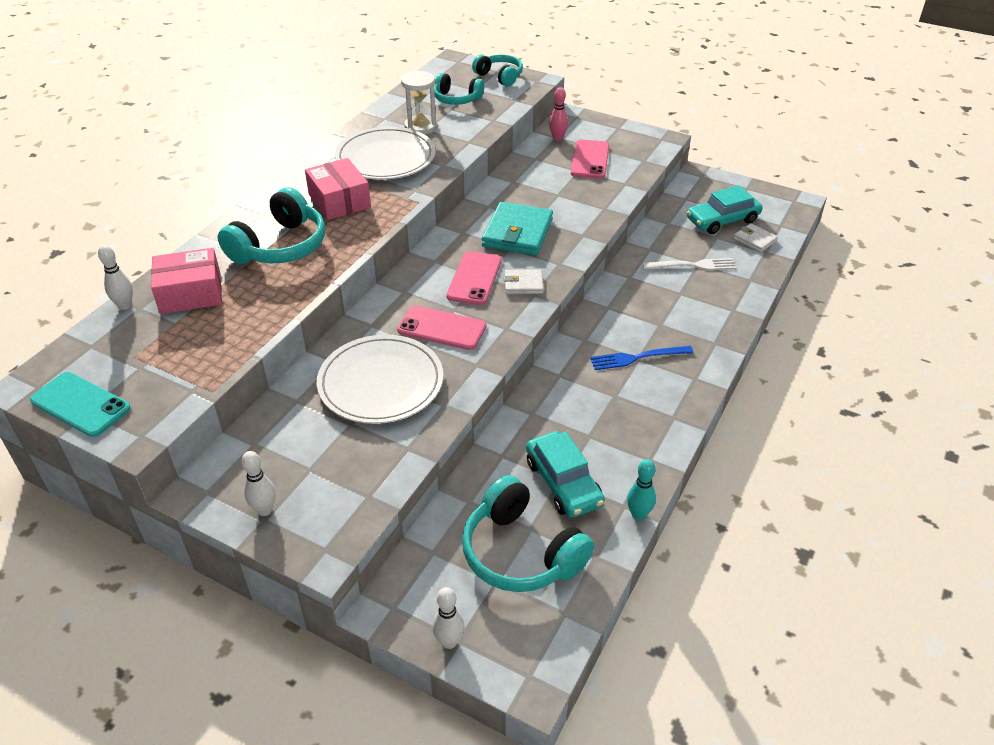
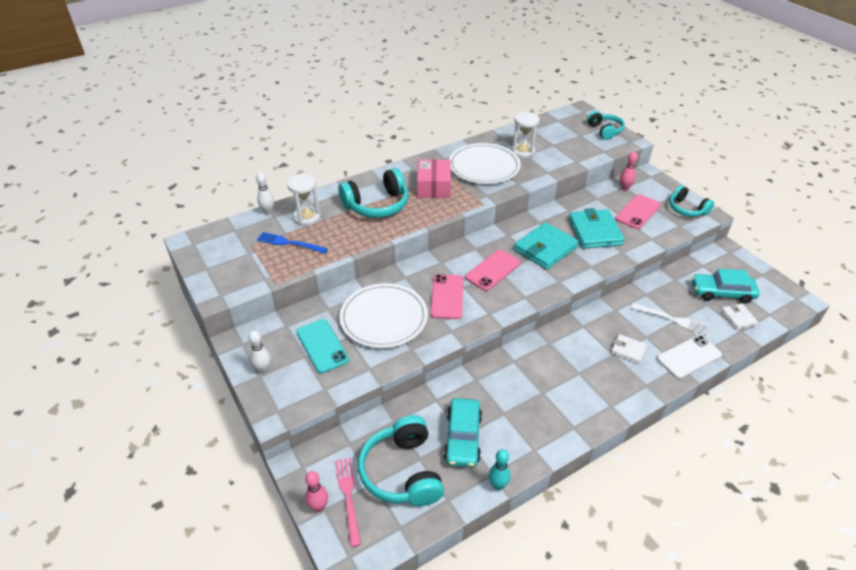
camera: 30 degrees right, 0 degrees up
(80, 404) = (205, 263): turquoise phone -> turquoise phone (322, 346)
(190, 293) = (307, 217): pink box -> white hourglass
(442, 328) = (447, 297): pink phone -> pink phone turned 45 degrees clockwise
(449, 641) = (319, 507): white bowling pin -> pink bowling pin
(457, 99) = (562, 139): turquoise headphones -> turquoise headphones (687, 209)
(477, 611) = (348, 496): none -> pink fork
(523, 284) = (523, 287): white wallet -> white wallet (628, 350)
(559, 196) = (594, 232): none -> turquoise wallet
(637, 358) = (578, 372): blue fork -> blue fork (289, 243)
(735, 297) = (689, 357): none -> white phone

